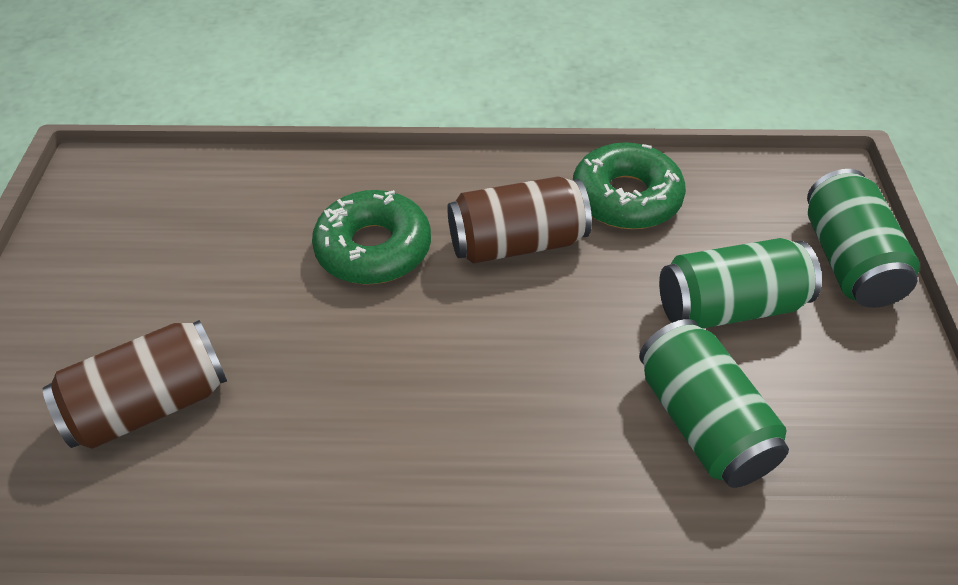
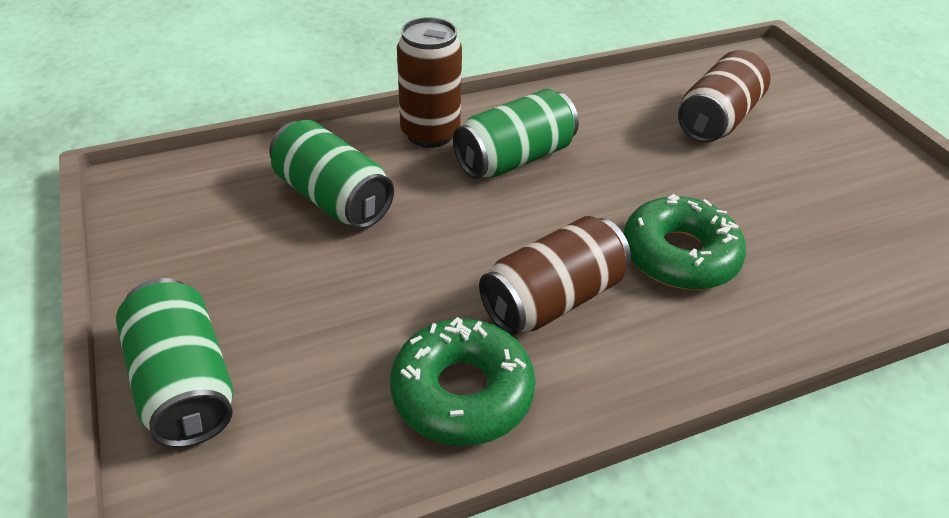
camera: 155 degrees right, 5 degrees down
(547, 503) = (430, 133): none -> brown can
(729, 307) = (319, 293): green can -> green can (514, 158)

